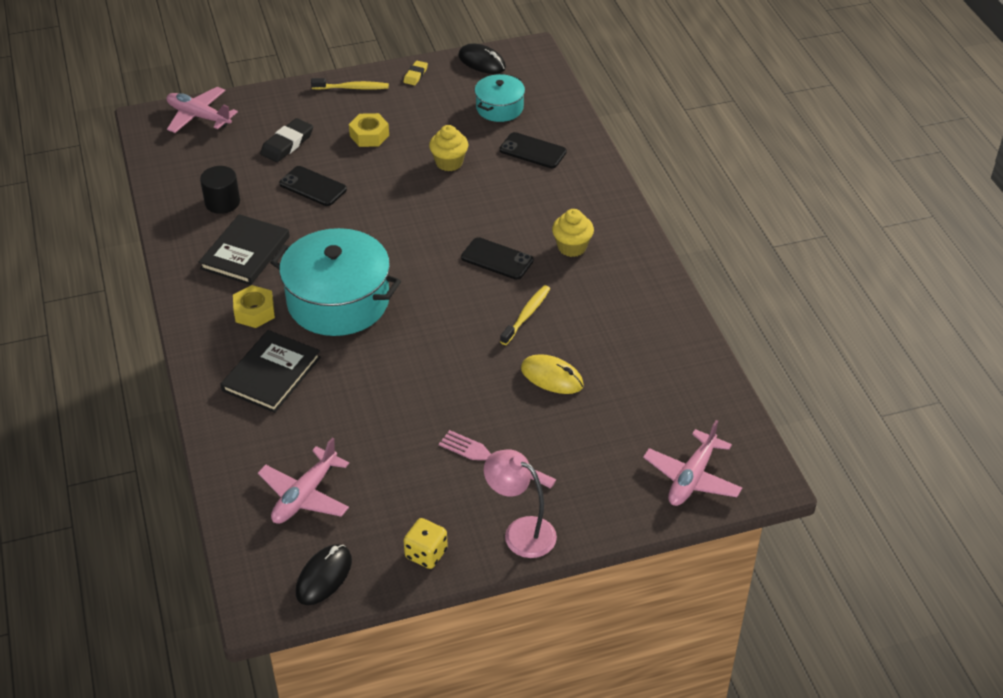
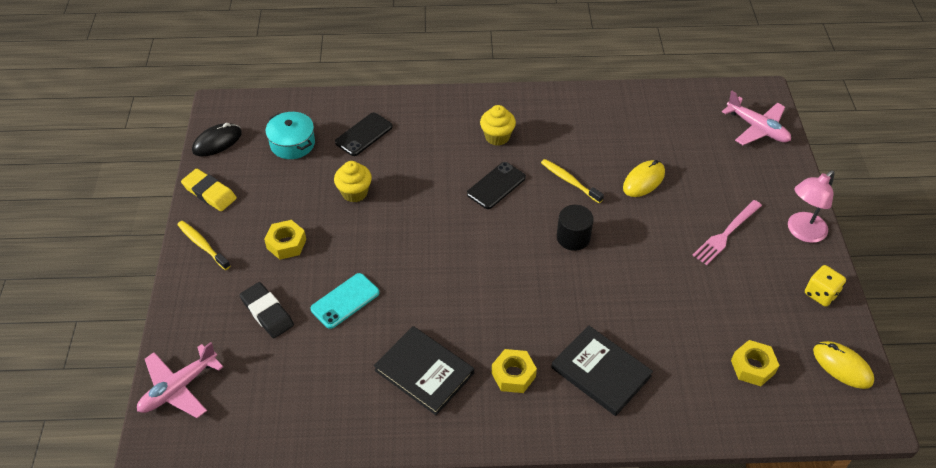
camera: 75 degrees left, 5 degrees up
(222, 202) = (337, 382): black cylinder -> black cylinder (573, 237)
(305, 495) = (752, 367): pink plane -> yellow nut
(313, 186) = (345, 301): black phone -> turquoise phone
(324, 576) = (842, 366): black mouse -> yellow mouse
(338, 301) = (517, 306): turquoise pot -> none
(352, 88) = (203, 245): yellow toothbrush -> yellow toothbrush turned 60 degrees counterclockwise
(415, 75) = (209, 193): yellow eraser -> yellow eraser, size x1.67

